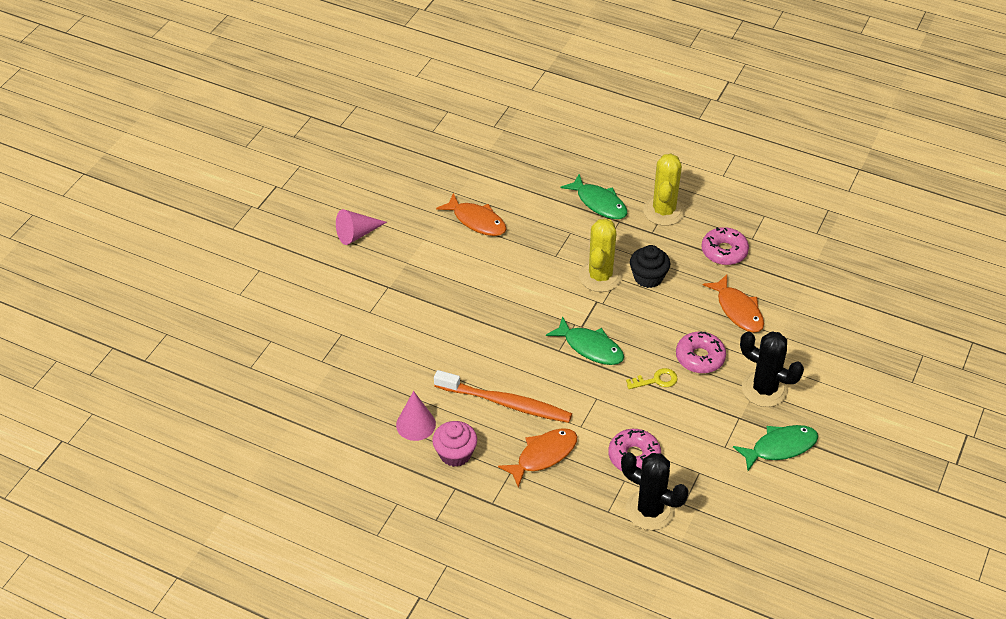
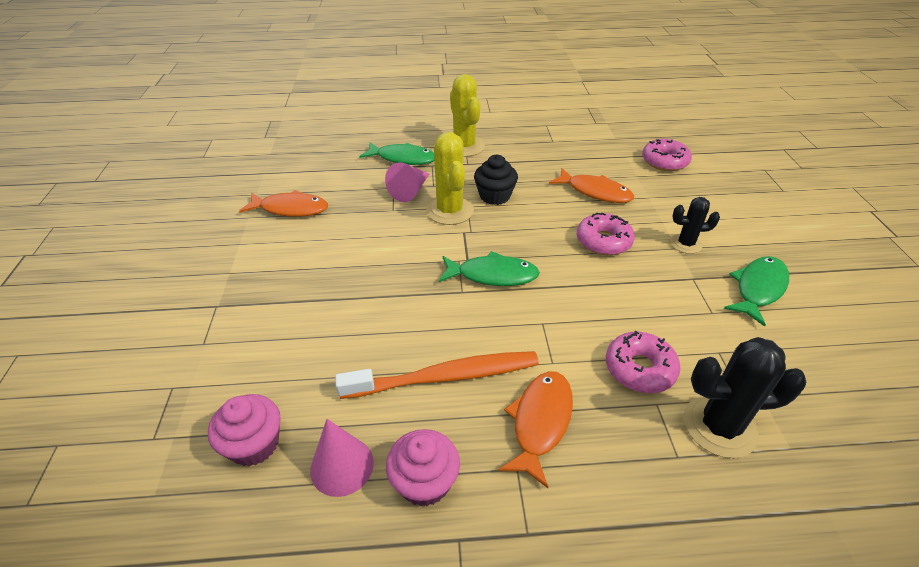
camera: 30 degrees left, 5 degrees down
(357, 234) = (151, 267): pink cone -> pink cone (410, 191)
(374, 390) = (254, 444): none -> pink cupcake
(656, 380) = (584, 278): yellow key -> none
(724, 251) = (540, 156): pink donut -> pink donut (664, 161)
(764, 389) = (685, 244): black cactus -> black cactus, size x0.60

